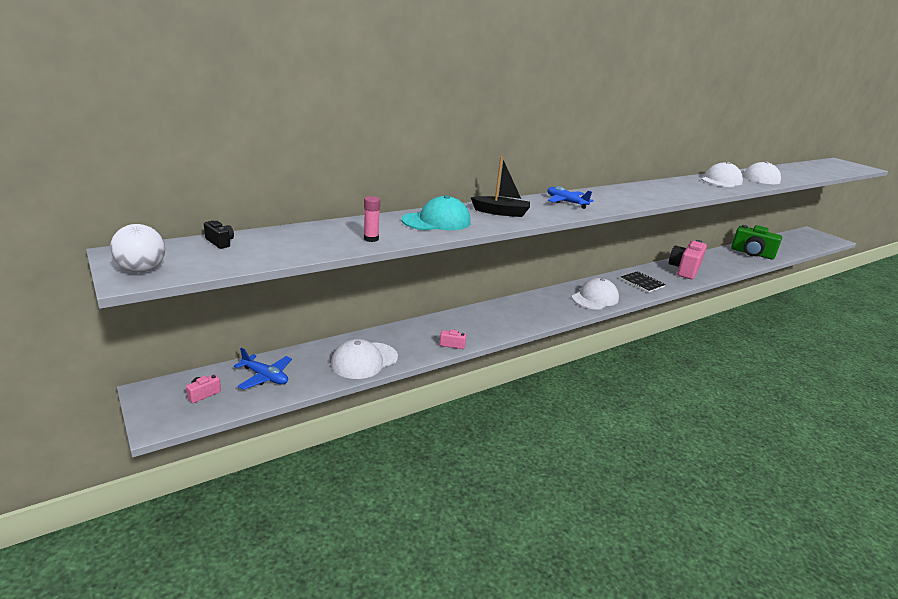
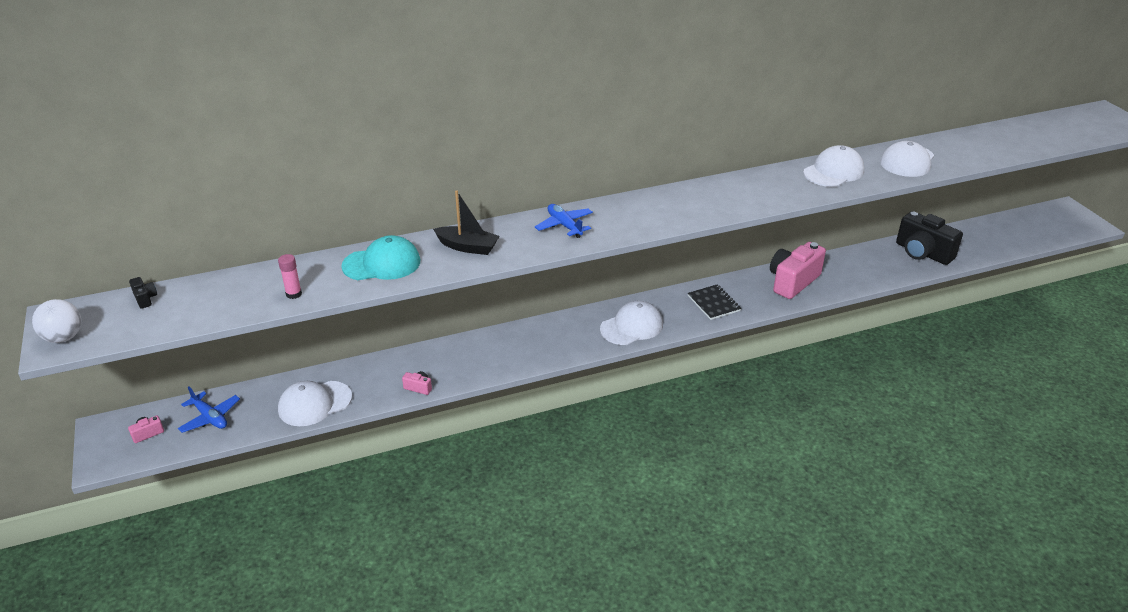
camera: 15 degrees right, 10 degrees up
(752, 253) = (922, 253): green camera -> black camera

